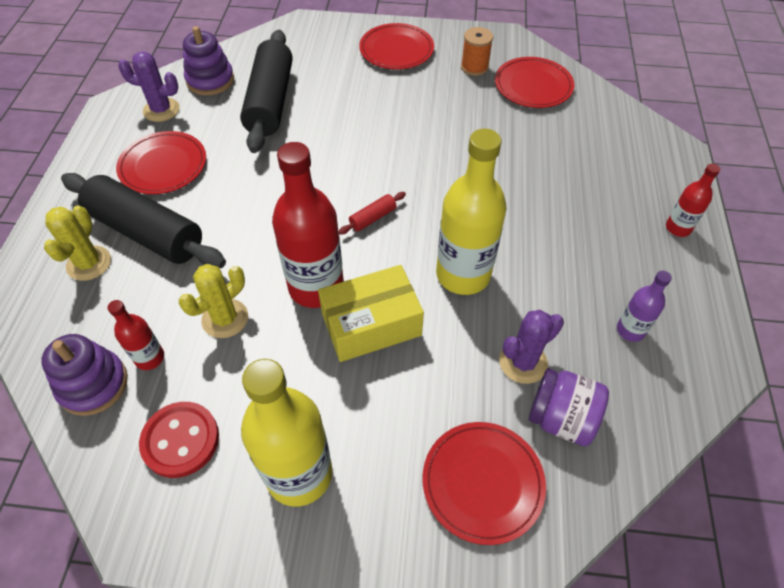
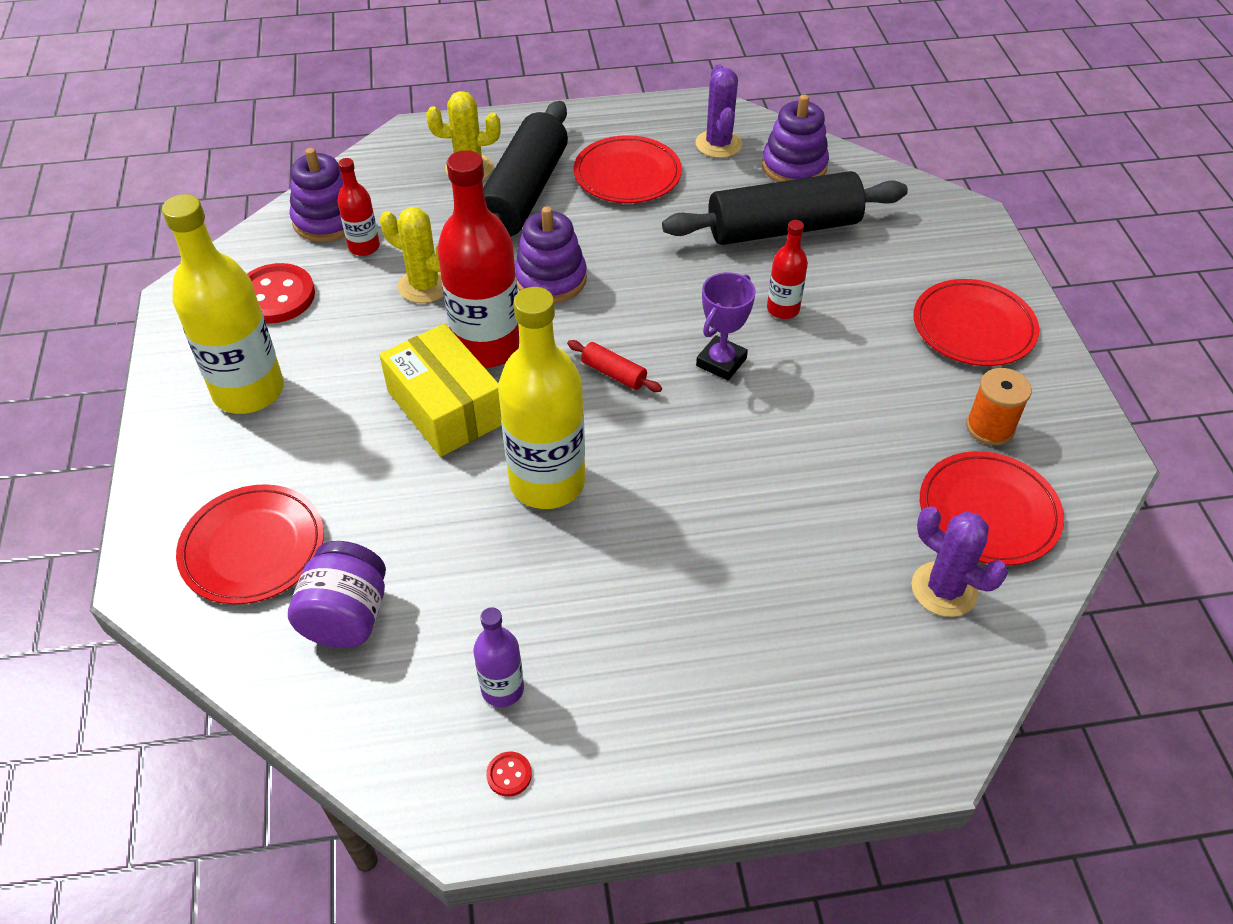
camera: 75 degrees right, 5 degrees down
(259, 234) = (550, 279): none -> purple stacking toy
(383, 161) = (721, 362): none -> purple trophy
(523, 362) = (422, 566): purple cactus -> purple cactus (944, 589)
(678, 228) = (731, 751): red bottle -> red bottle (783, 309)
(692, 337) = (509, 775): none -> red button

